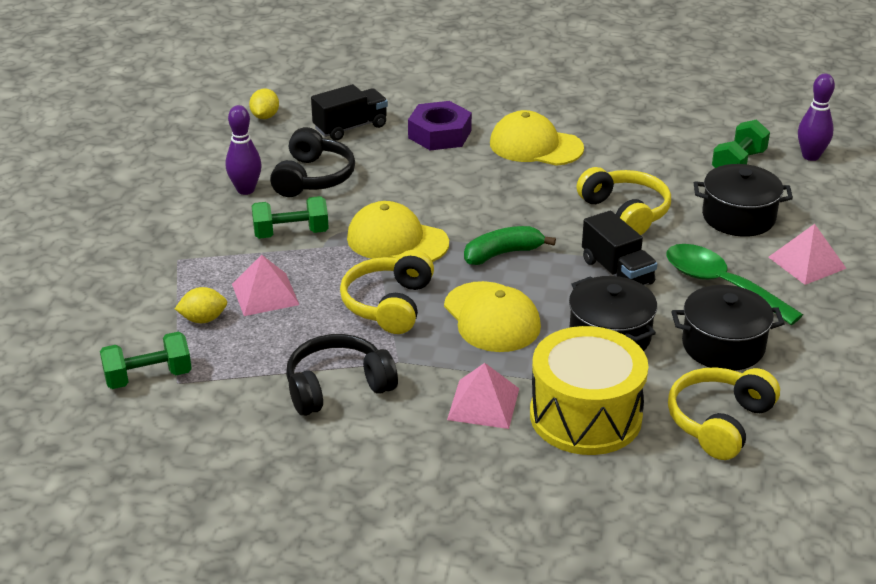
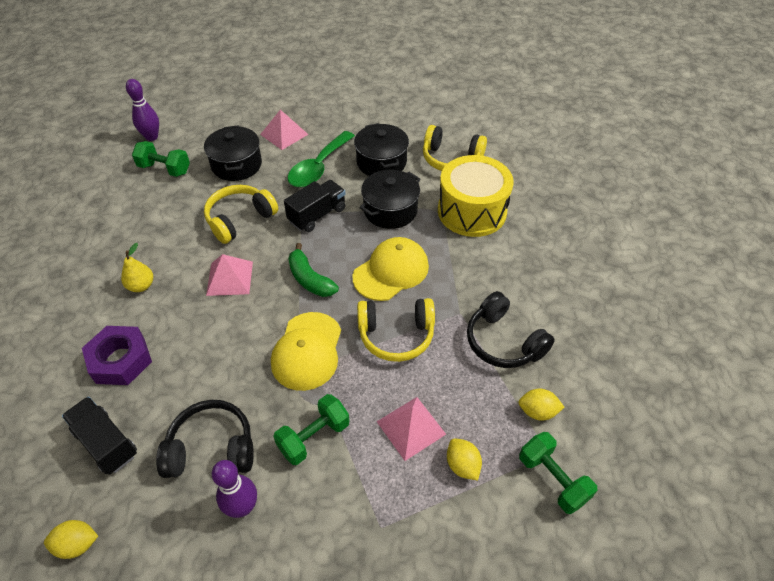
camera: 105 degrees left, 15 degrees up
(230, 389) = (537, 411): none -> yellow lemon
(291, 233) = (314, 437): green dumbbell -> green dumbbell turned 75 degrees clockwise
(483, 403) = (483, 259): pink pyramid -> pink pyramid (229, 278)
(535, 146) = (141, 286): yellow cap -> yellow pear

